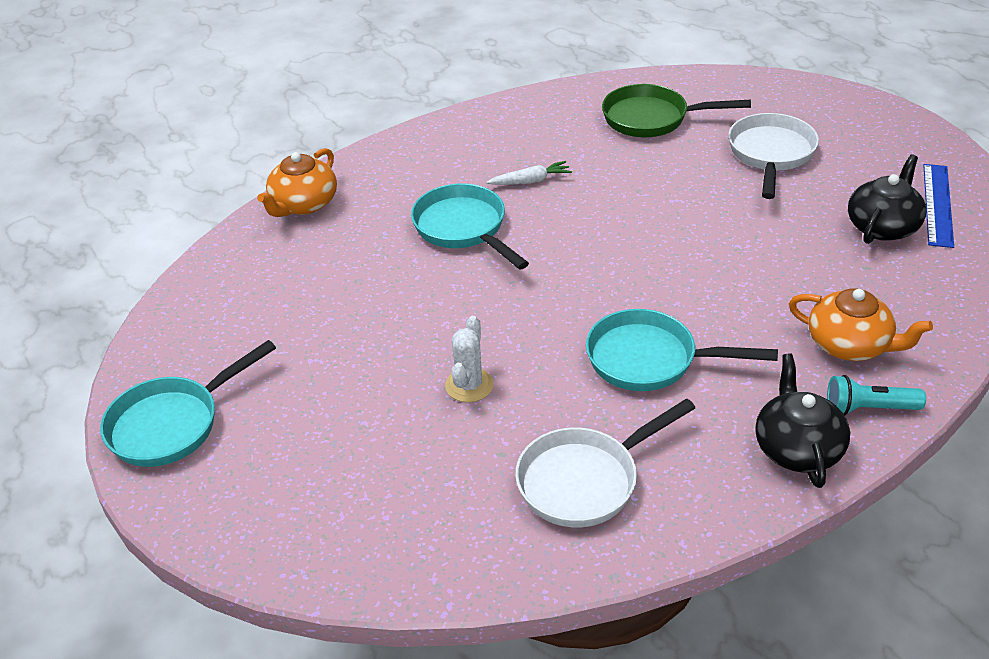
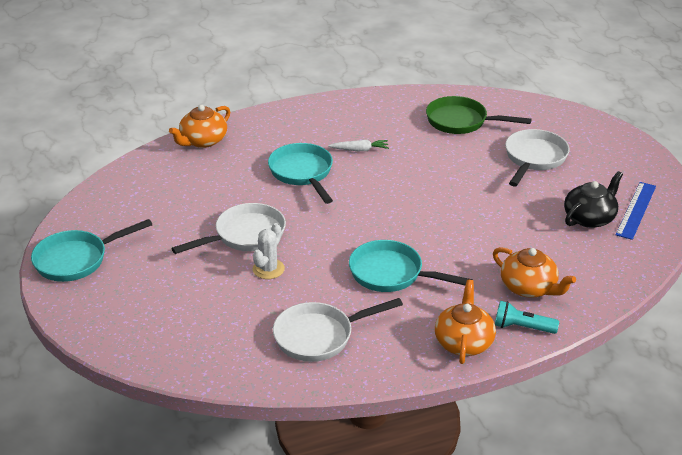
camera: 10 degrees right, 5 degrees down
(415, 338) = (245, 235): none -> white pan
(797, 448) = (463, 342): black teapot -> orange teapot

